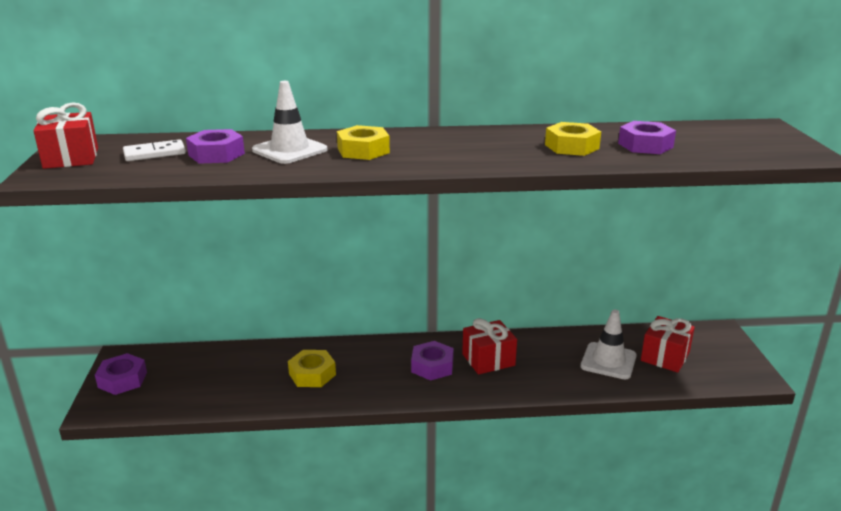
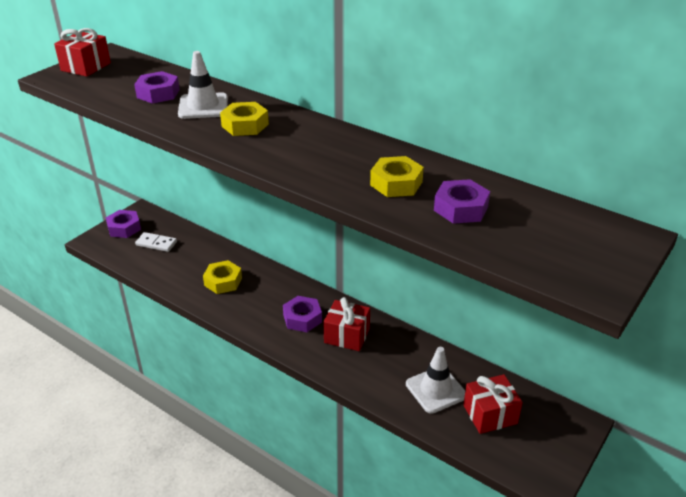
camera: 40 degrees right, 10 degrees up
(154, 153) = (129, 79): white domino -> white domino (156, 243)

